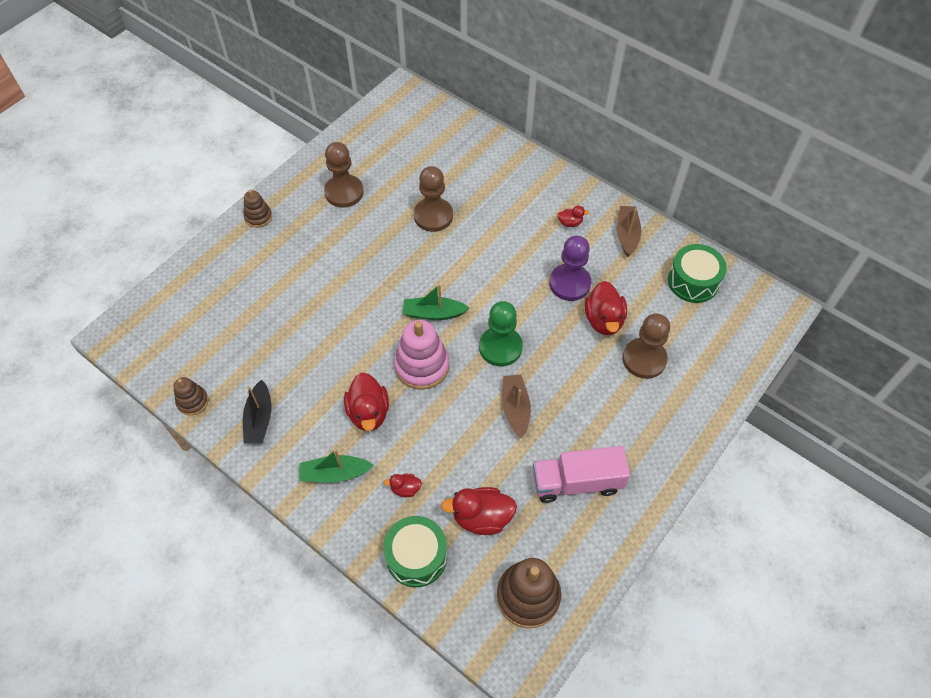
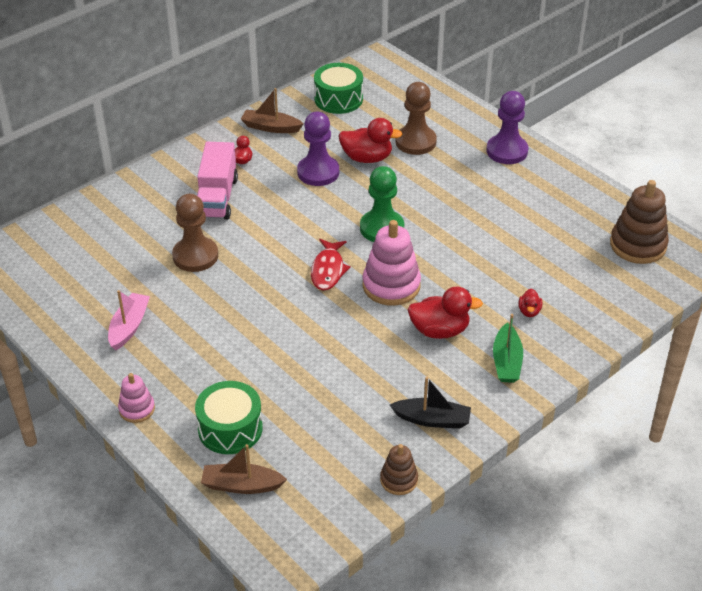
camera: 80 degrees left, 15 degrees down
(258, 217) = (137, 409): brown stacking toy -> pink stacking toy
(344, 192) = (129, 326): brown pawn -> pink boat
(416, 556) = (599, 310): green drum -> green drum (230, 428)
(433, 313) = (328, 270): green boat -> red fish
(481, 517) = (563, 264): red duck -> none
(515, 408) = (453, 227): brown boat -> brown boat (241, 485)
(577, 482) = (534, 201): pink truck -> pink truck (217, 197)
(656, 448) = (507, 151): none -> purple pawn

